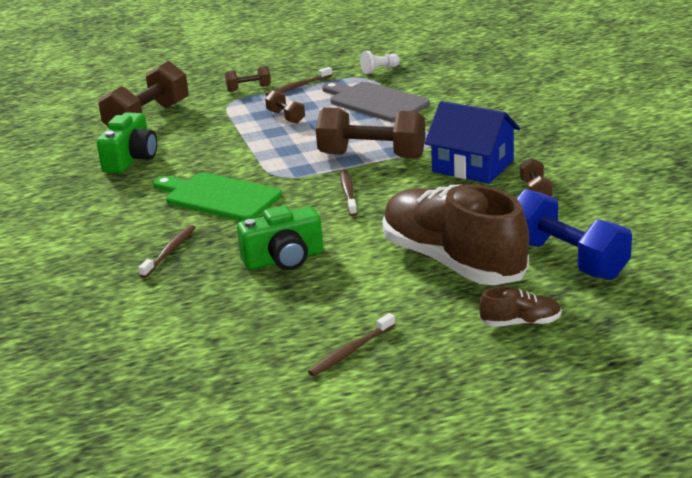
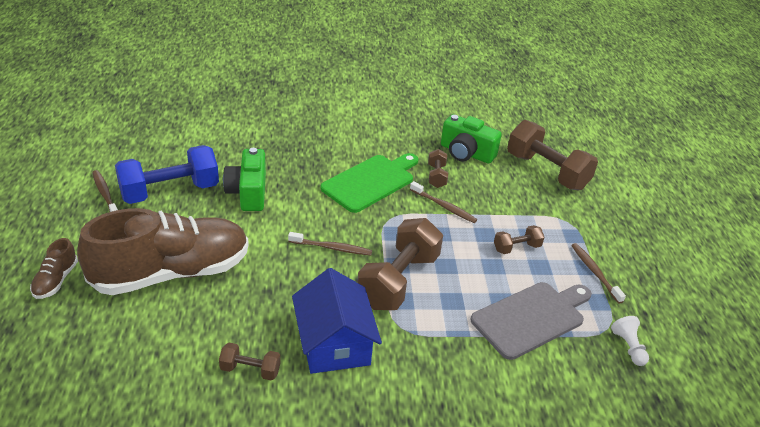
camera: 100 degrees right, 10 degrees up
(169, 252) = (299, 148): brown toothbrush -> brown toothbrush (443, 206)
(249, 88) = (600, 239): brown dumbbell -> brown dumbbell (436, 176)
(473, 166) = (334, 343): blue house -> blue house turned 60 degrees counterclockwise
(566, 260) = (115, 342): blue dumbbell -> blue dumbbell (170, 192)

